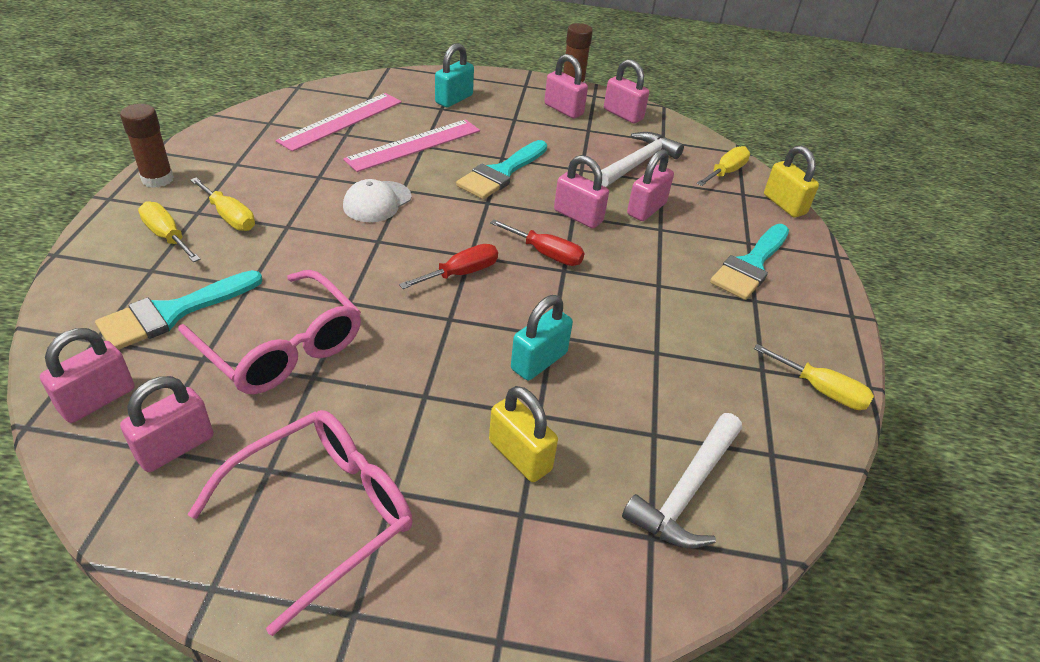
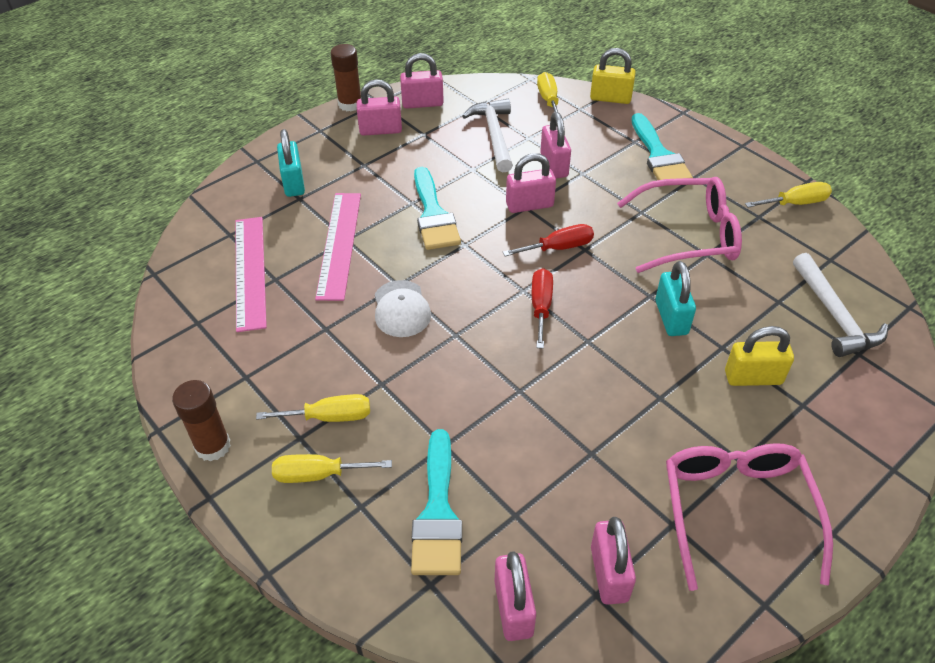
camera: 45 degrees left, 5 degrees up
(282, 347) = (542, 457): pink glasses -> pink glasses (689, 235)

